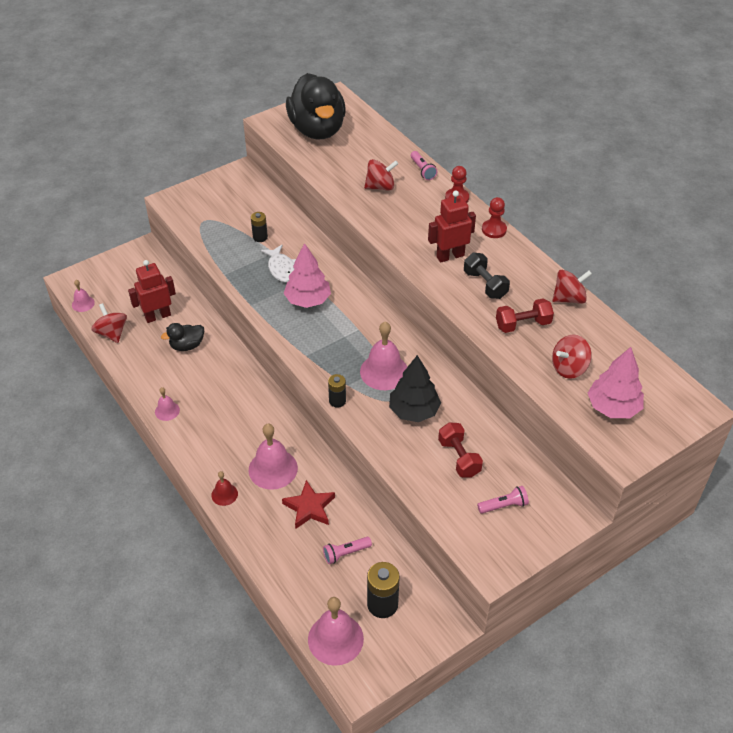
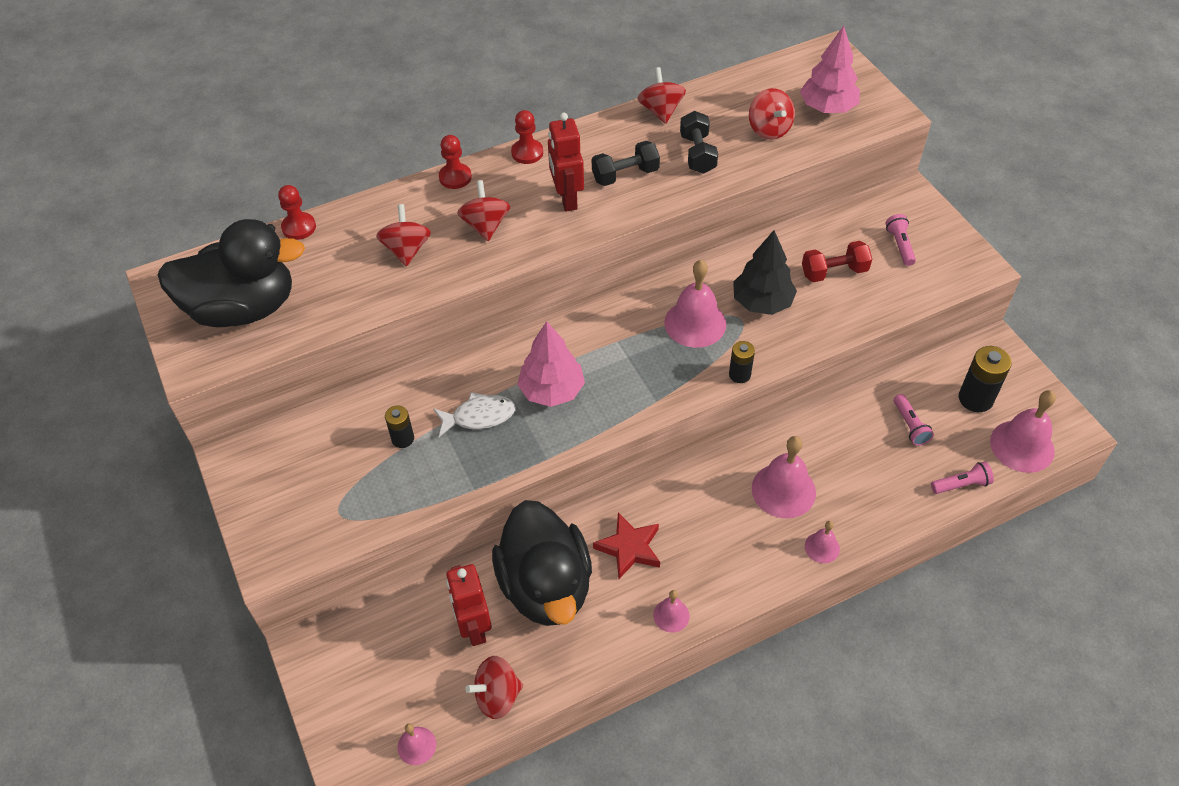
camera: 80 degrees left, 5 degrees up
(187, 345) = (546, 586): black duck -> black duck, size x2.21
(224, 494) = (822, 547): red bell -> pink bell
(309, 507) = (845, 455): red star -> red star (629, 548)
(390, 138) = (299, 227): none -> red pawn
(412, 219) = (485, 225): none -> red spinning top
(422, 170) = (386, 203): pink flashlight -> pink flashlight (961, 484)
(523, 324) = (697, 154): red dumbbell -> black dumbbell

